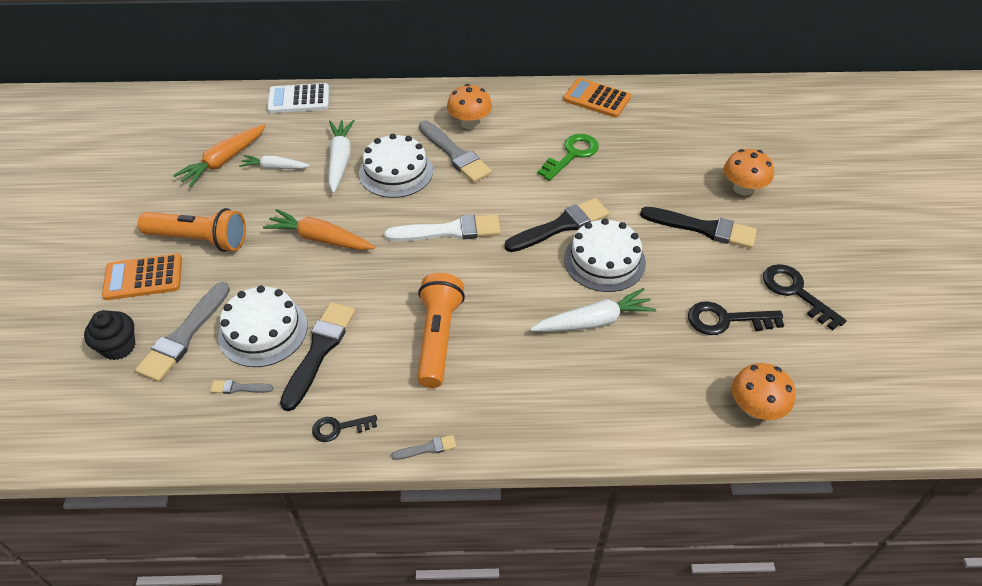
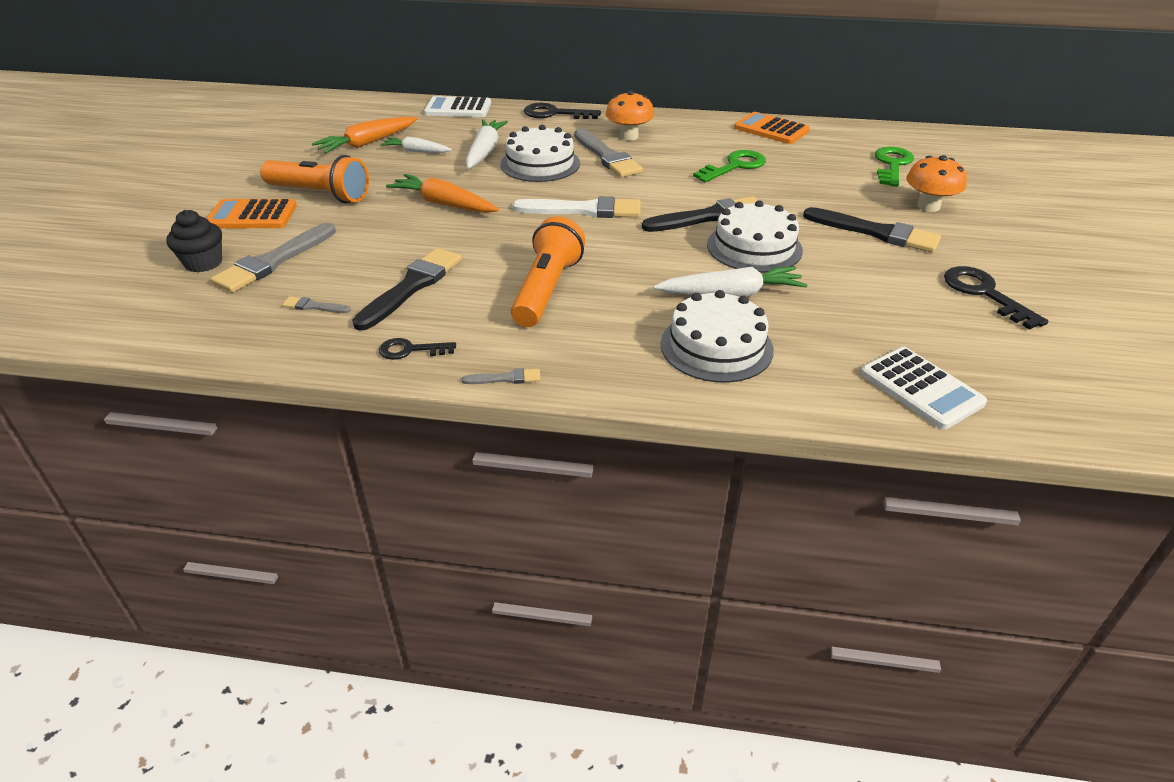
camera: 10 degrees right, 10 degrees down
(263, 331) = (357, 265): white cake -> white cake (716, 346)
(707, 137) = (892, 165): none -> green key
(726, 320) = (893, 308): black key -> black key (554, 114)
(755, 408) = (921, 388): orange mushroom -> white calculator

